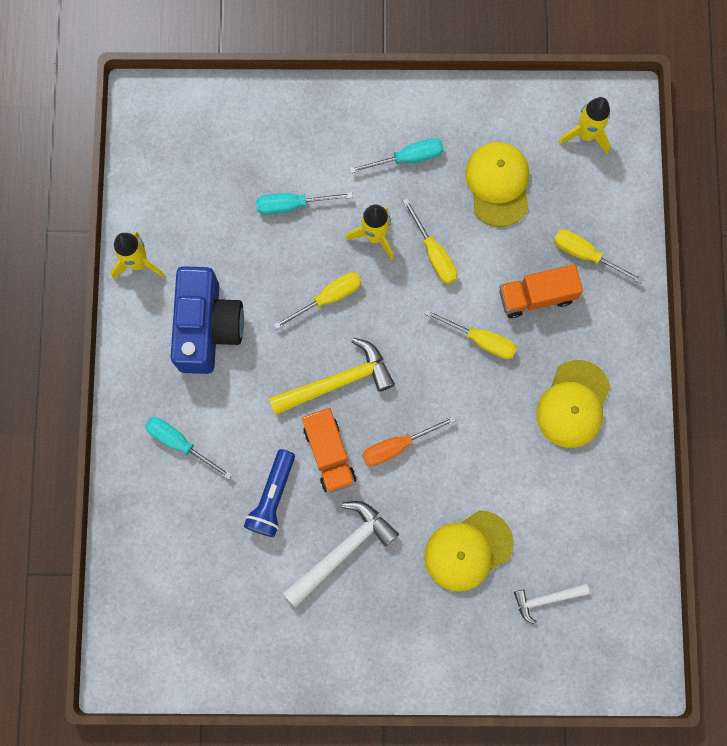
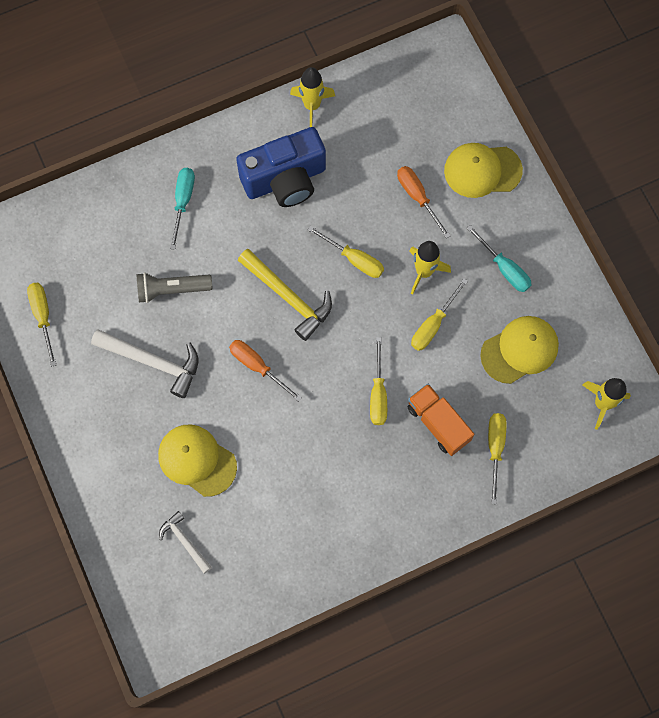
camera: 65 degrees right, 5 degrees down
(237, 646) = (43, 317): none -> yellow screwdriver
(272, 497) = (172, 289): blue flashlight -> grey flashlight
(292, 205) = (417, 197): turquoise screwdriver -> orange screwdriver
(329, 454) = (226, 317): orange truck -> none
(573, 404) = (359, 493): yellow cap -> yellow cap (482, 170)

